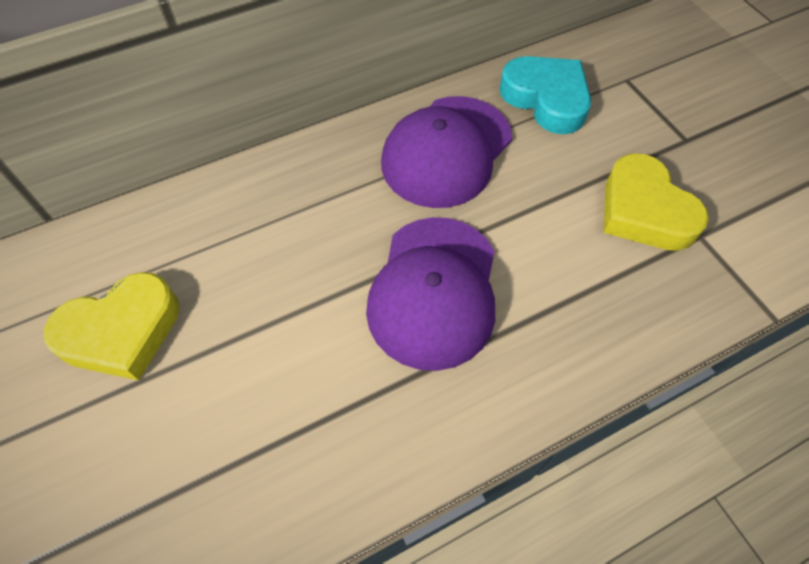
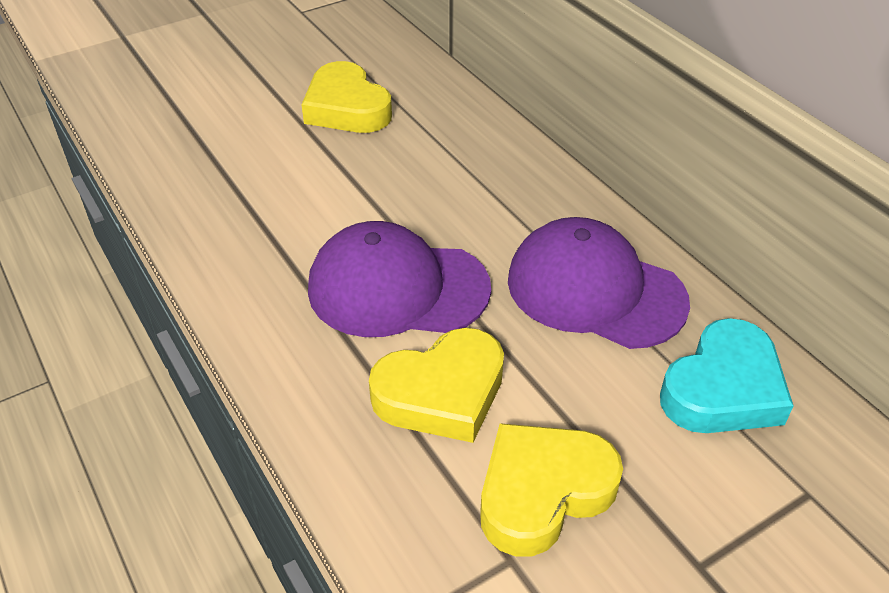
camera: 85 degrees right, 15 degrees down
(557, 265) = (441, 393): none -> yellow heart

